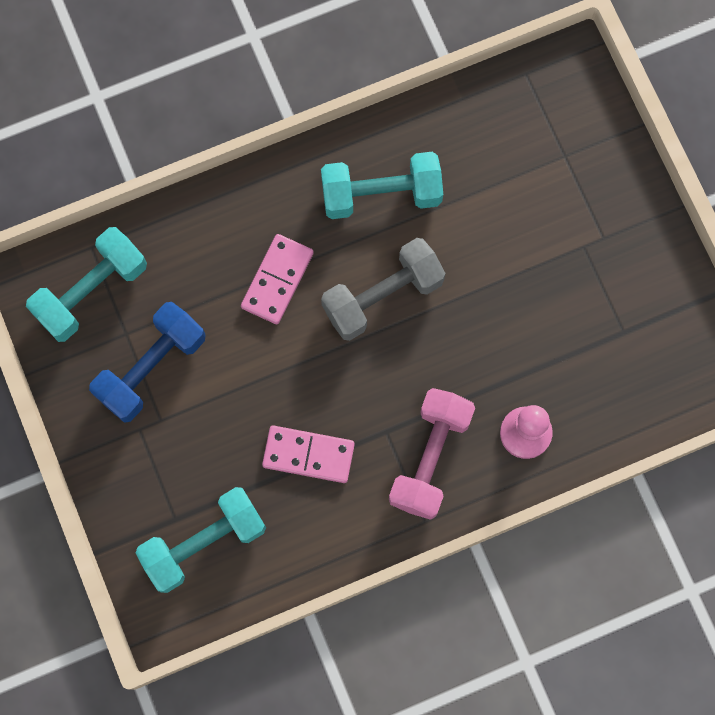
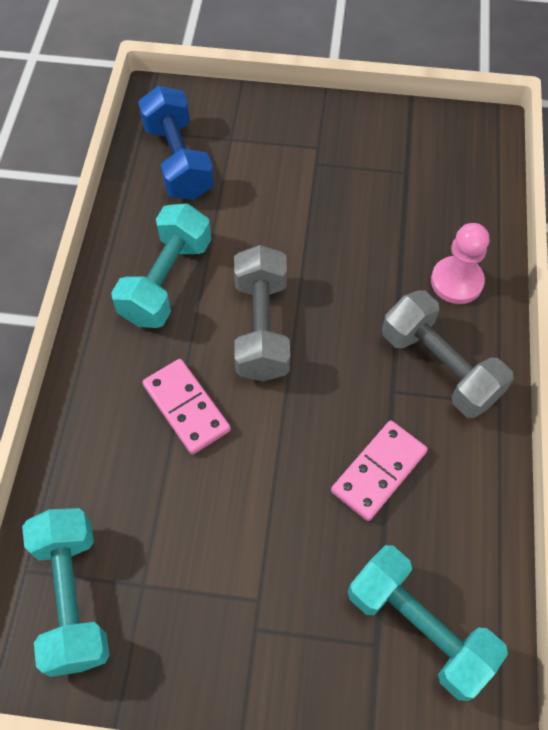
camera: 60 degrees left, 15 degrees down
(151, 368) = (196, 578): blue dumbbell -> blue dumbbell (178, 161)
(204, 542) = (419, 627): turquoise dumbbell -> turquoise dumbbell turned 45 degrees counterclockwise
(430, 458) = (439, 367): pink dumbbell -> grey dumbbell

